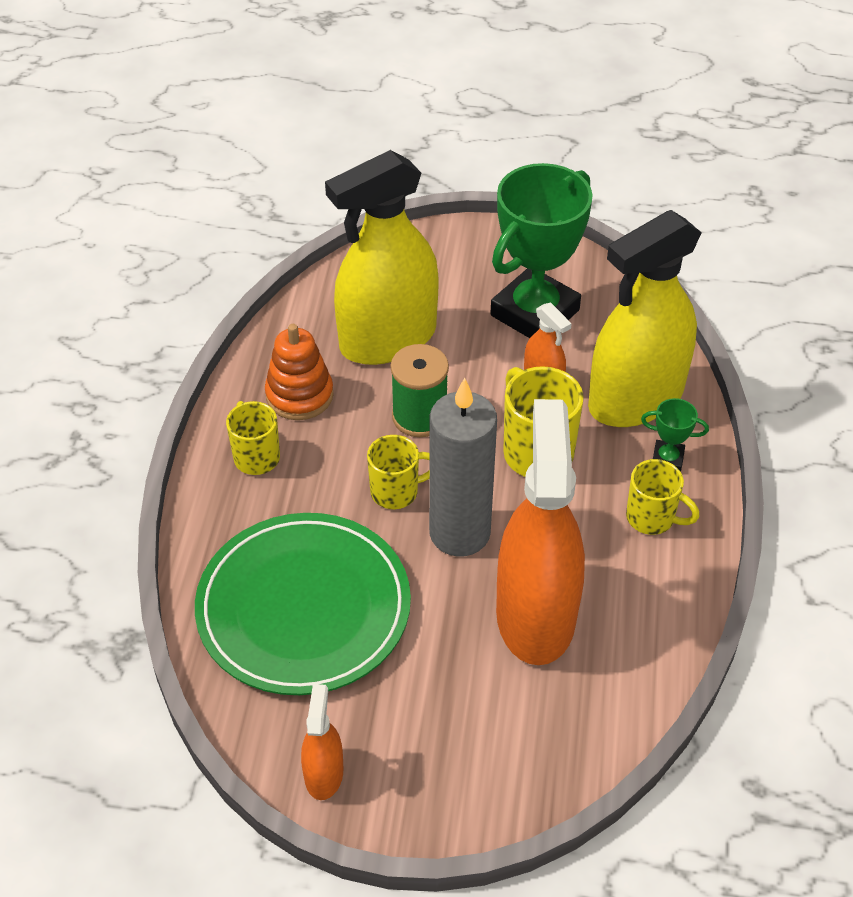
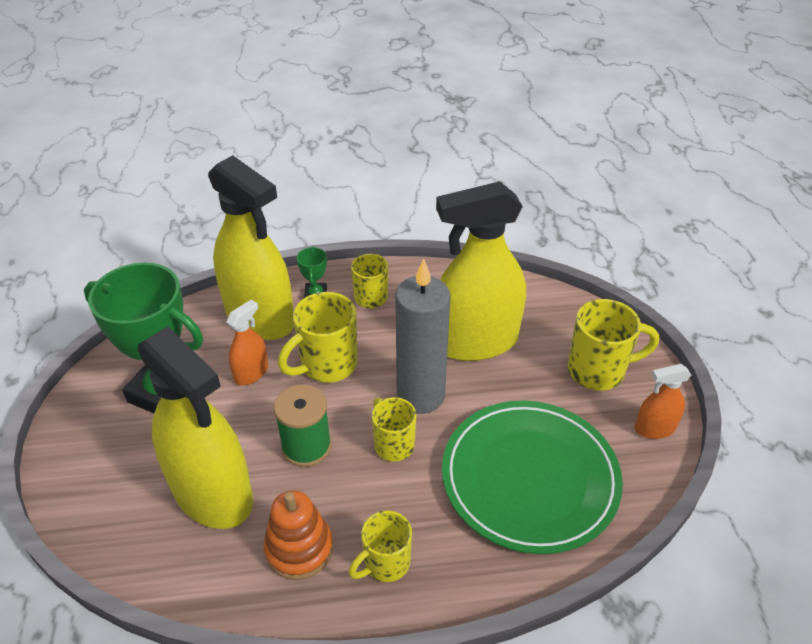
camera: 105 degrees left, 5 degrees down
(441, 747) = (598, 370): none -> yellow mug
(535, 615) = (476, 342): orange spray bottle -> yellow spray bottle

